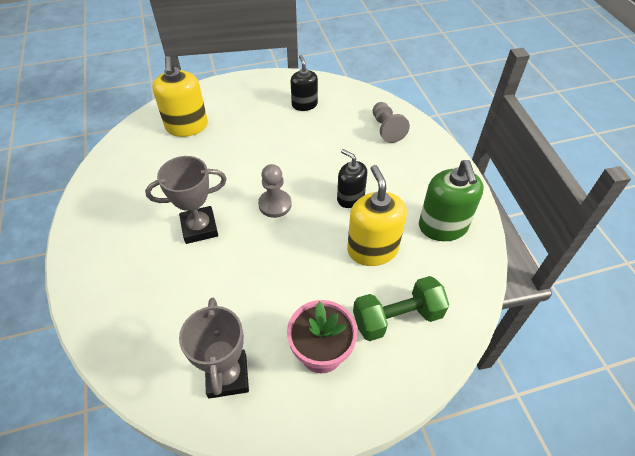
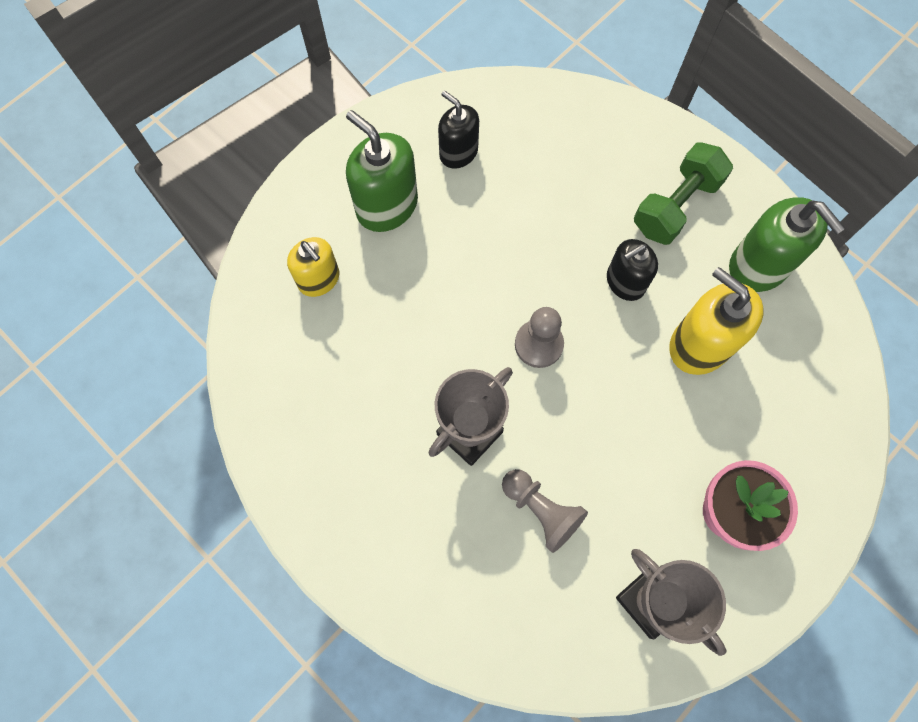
camera: 30 degrees left, 20 degrees up
(187, 126) = (319, 279): yellow soap dispenser -> yellow soap dispenser, size x0.65
(248, 111) = (387, 206): none -> green soap dispenser
(350, 198) = (625, 282): black soap dispenser -> black soap dispenser turned 45 degrees counterclockwise
(386, 129) = (598, 141): grey pawn -> grey pawn (541, 510)
(397, 318) = (782, 421): green dumbbell -> green dumbbell (676, 206)

